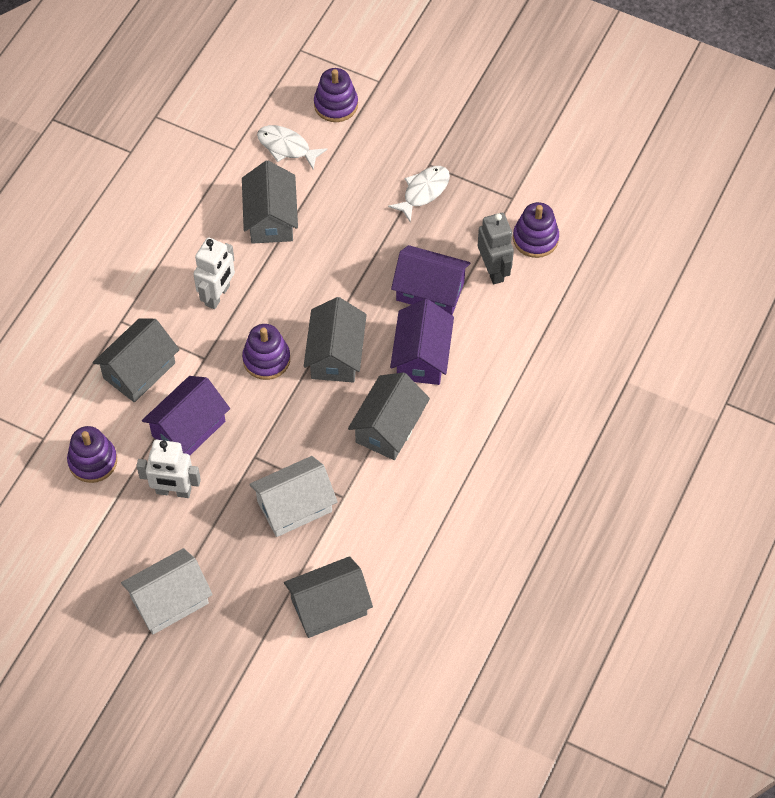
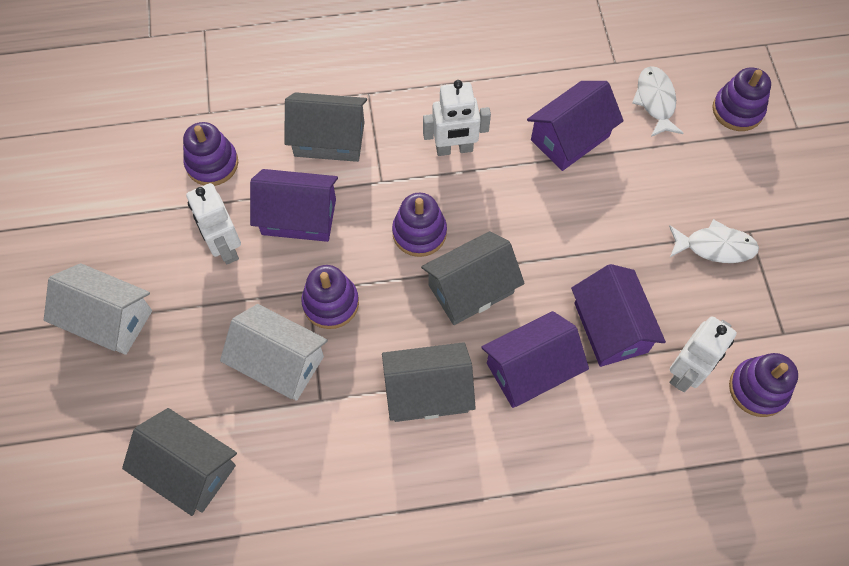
camera: 55 degrees right, 5 degrees up
(271, 218) = (570, 138): grey house -> purple house
(275, 448) = (331, 303): none -> purple stacking toy
(493, 270) = (685, 372): grey robot -> white robot

